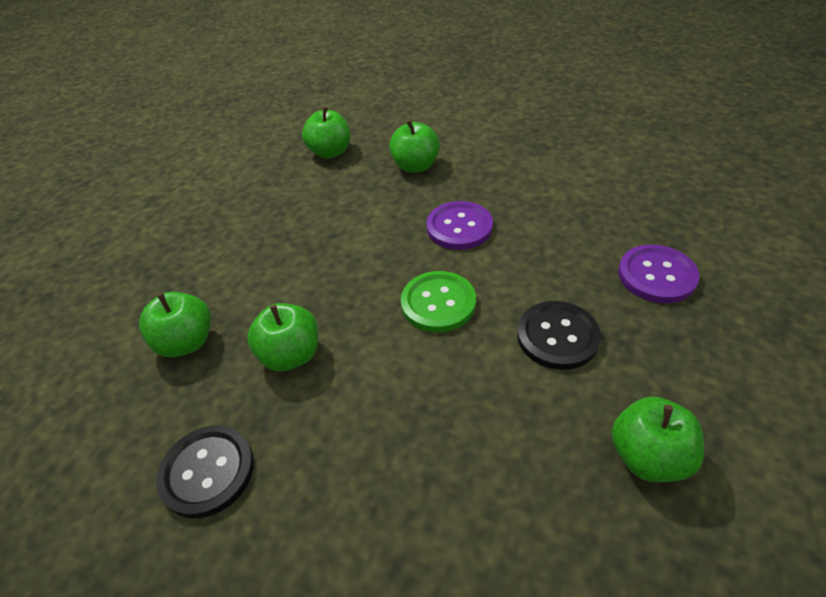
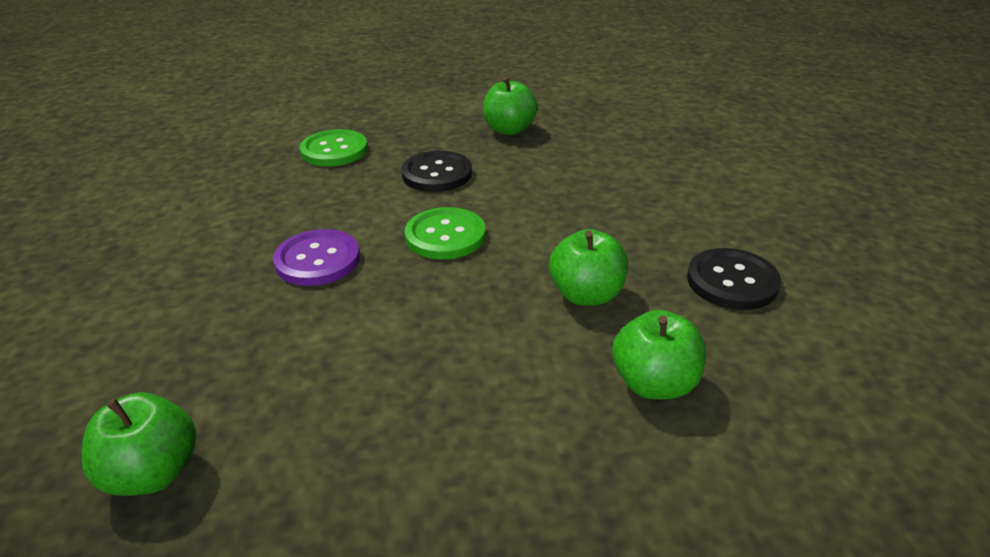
camera: 125 degrees left, 10 degrees down
(416, 166) = (185, 342): green apple -> none
(656, 275) = (334, 150): purple button -> green button

